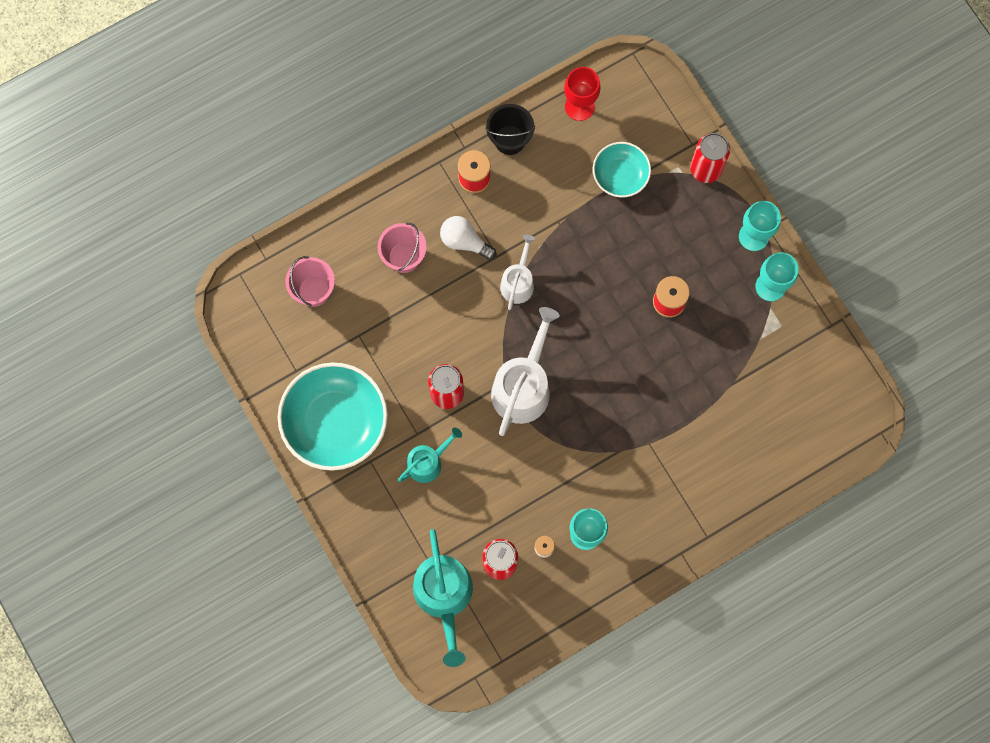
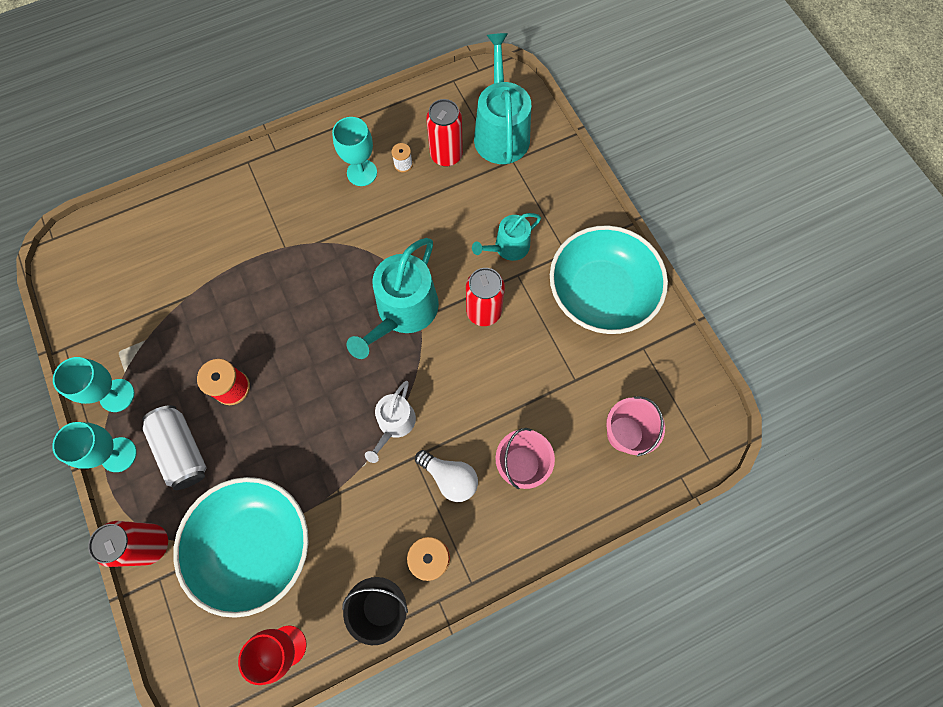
camera: 175 degrees left, 5 degrees down
(523, 386) = (403, 312): white watering can -> turquoise watering can
(620, 175) = (255, 545): turquoise bowl -> turquoise bowl, size x1.80
(699, 244) = (182, 450): none -> white can

